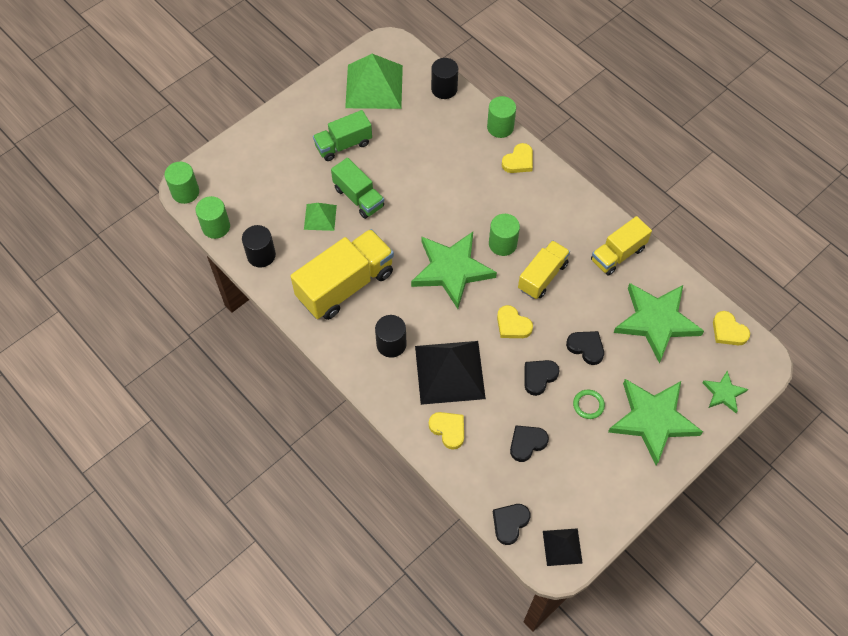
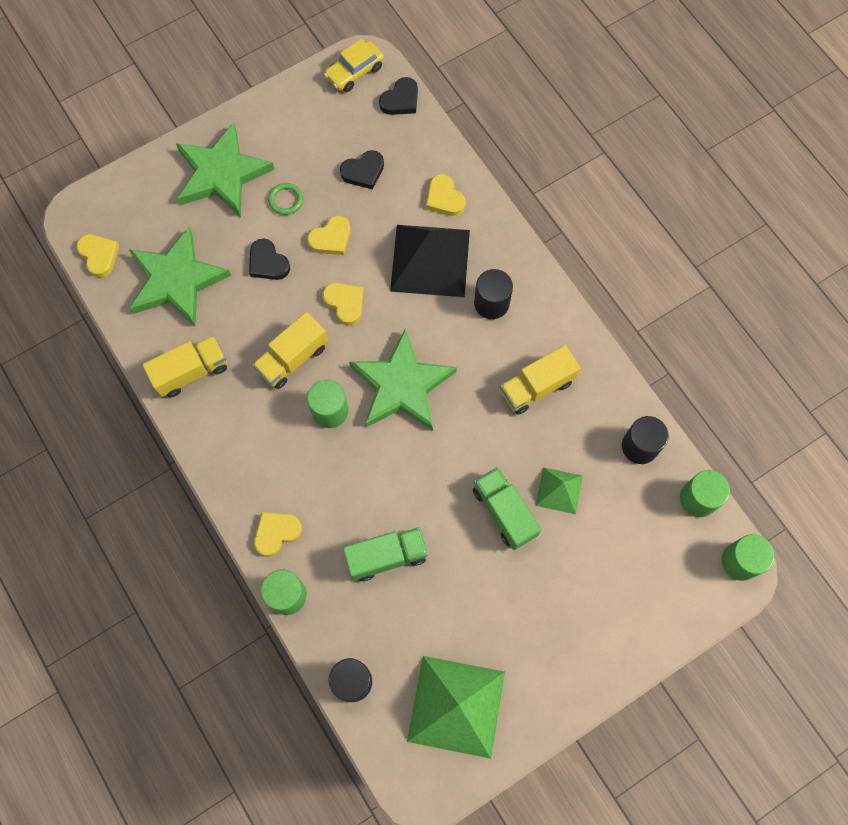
camera: 170 degrees left, 10 degrees up
(343, 145) = (515, 604): green truck -> green truck (386, 556)
(345, 285) = (536, 387): yellow truck -> yellow truck, size x0.61
(539, 377) = (331, 238): black heart -> yellow heart
(562, 547) = (354, 72): black pyramid -> yellow car
(723, 393) = (135, 189): green star -> none

